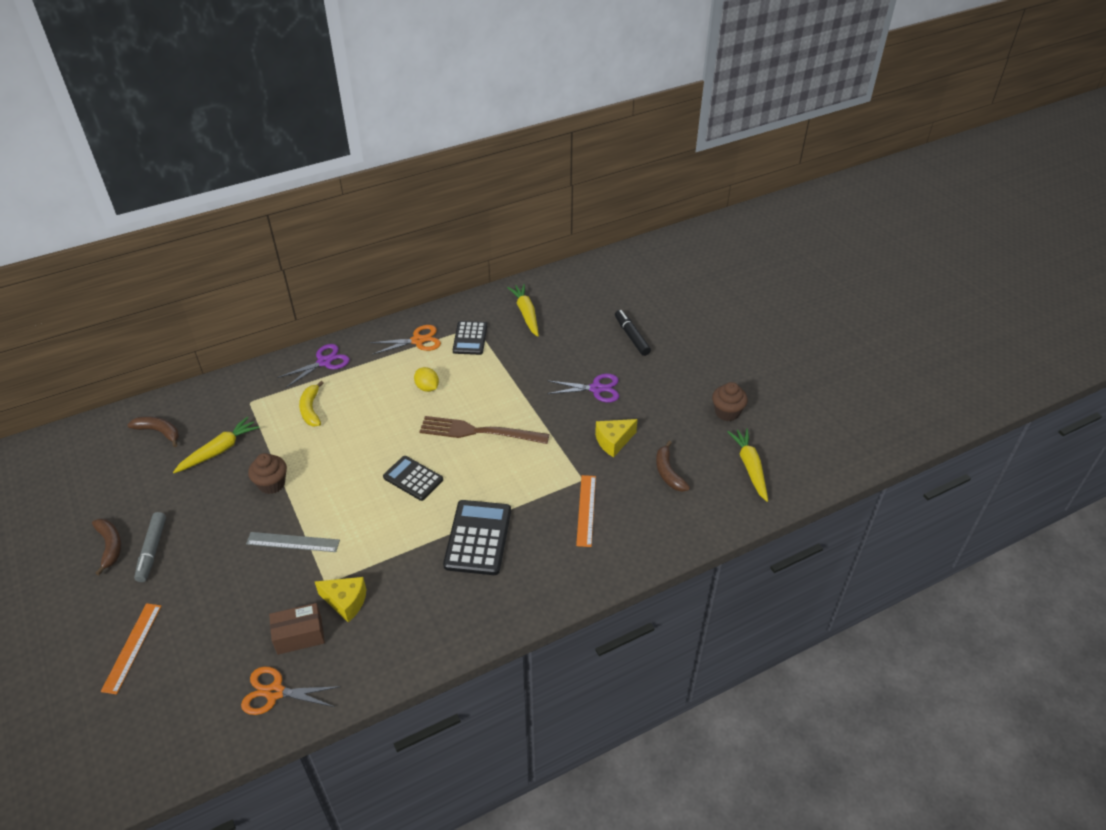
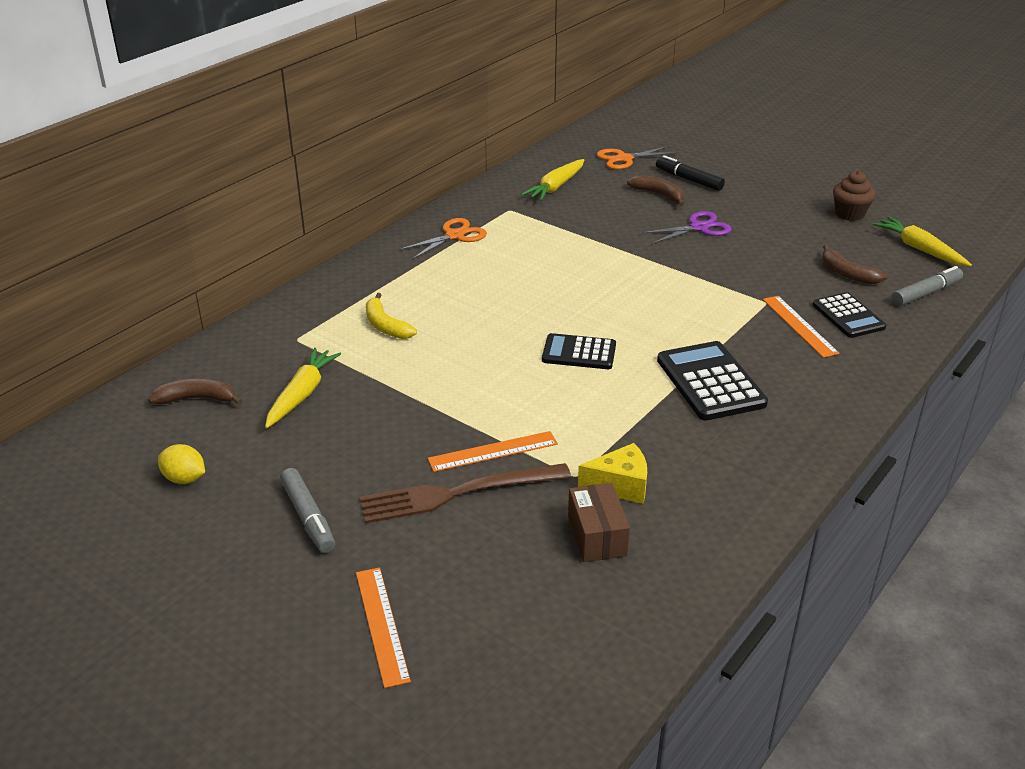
camera: 25 degrees left, 10 degrees down
(110, 546) = (241, 531): brown banana -> brown banana (659, 195)
(272, 484) = (407, 406): brown cupcake -> none
(274, 692) = (624, 601): orange scissors -> orange scissors (624, 159)
(293, 542) = (493, 451): grey ruler -> orange ruler
(299, 635) = (597, 536): brown box -> brown box turned 60 degrees counterclockwise
(324, 362) = (358, 280): purple scissors -> none
(427, 387) = (509, 272): yellow lemon -> yellow lemon (184, 479)
(470, 338) = (514, 220): black calculator -> black calculator (848, 316)
(479, 432) = (610, 293): brown fork -> brown fork (457, 493)
(526, 314) = (556, 187): yellow carrot -> yellow carrot turned 105 degrees counterclockwise
(613, 441) = (764, 264): yellow cheese -> none
(712, 513) = (926, 293): none -> grey marker

